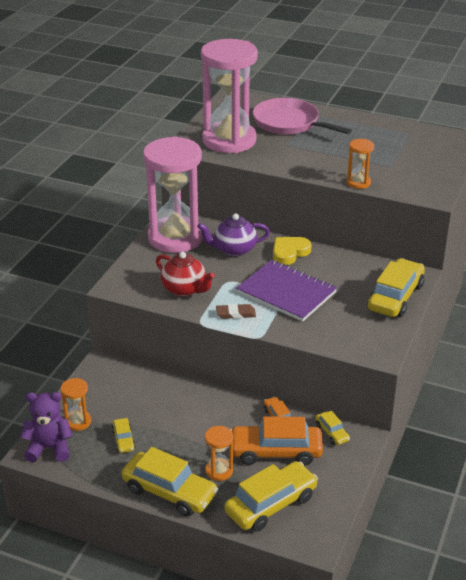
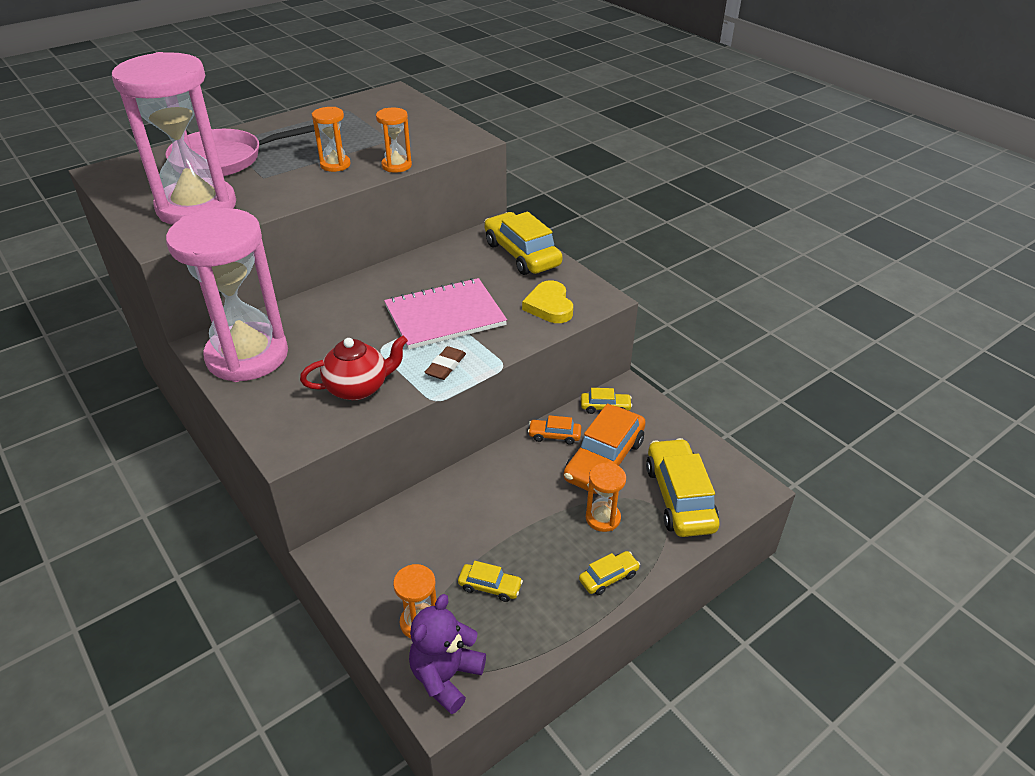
camera: 60 degrees left, 5 degrees up
(169, 492) = (608, 577): yellow car -> yellow car, size x0.48
(234, 250) = (326, 321): purple teapot -> none
(286, 292) = (445, 316): purple notebook -> pink notebook
(289, 252) = (378, 286): yellow heart -> yellow heart (549, 306)
(331, 161) = (335, 165): none -> orange hourglass

